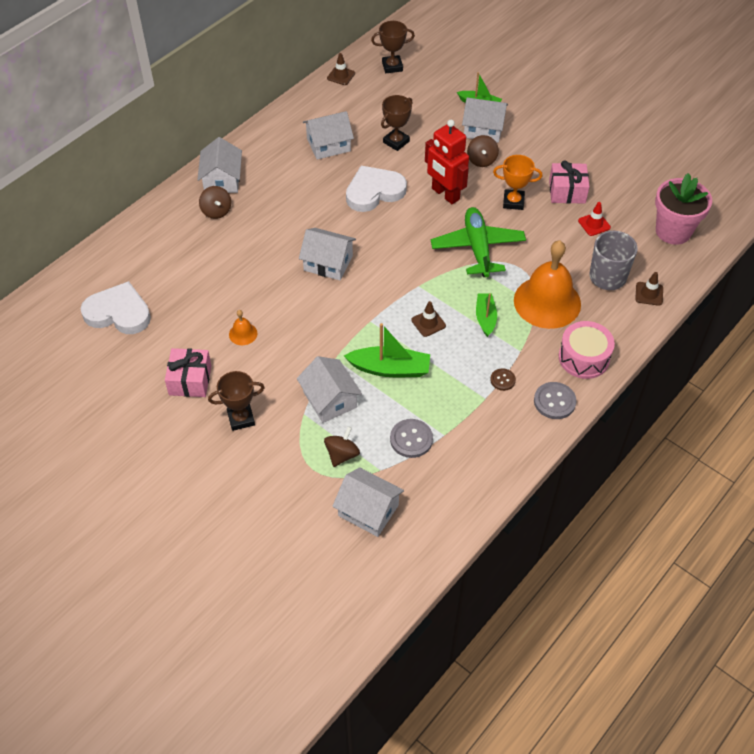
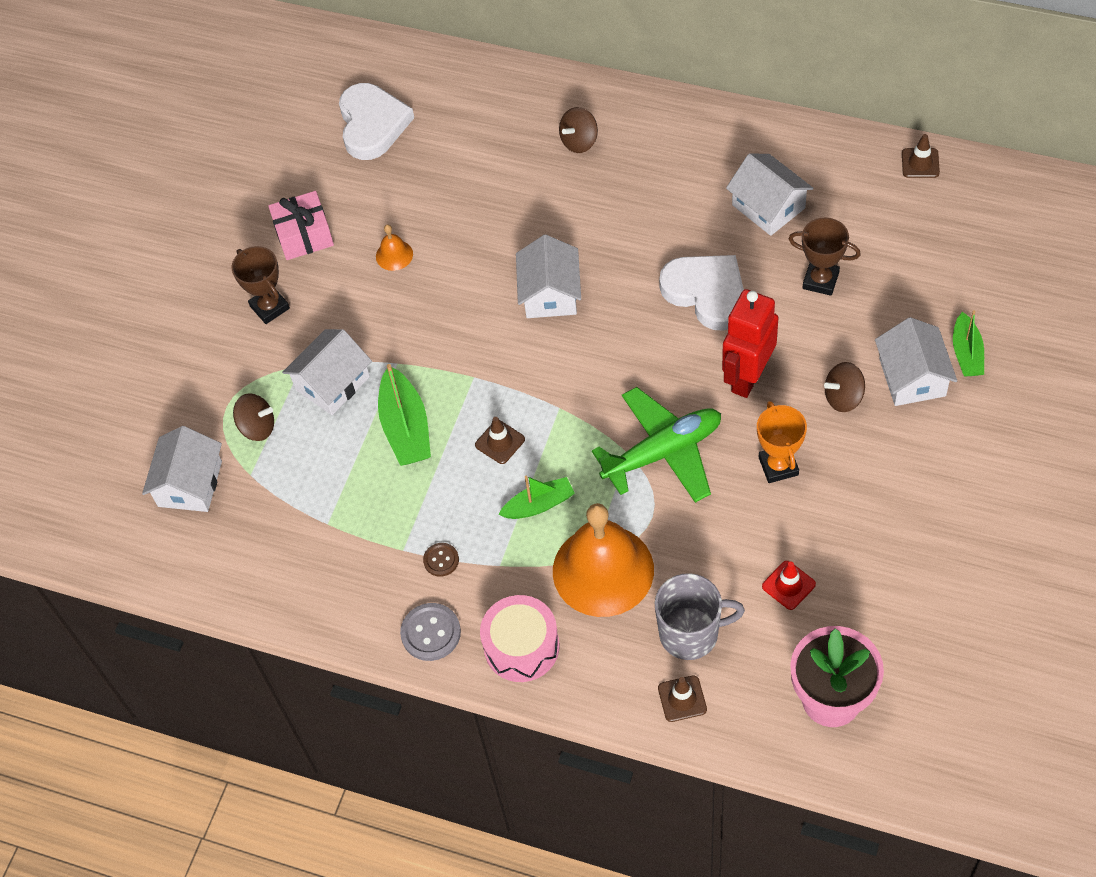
camera: 75 degrees right, 5 degrees up
(222, 180) = (637, 123): white house -> none
(392, 66) = (981, 215): brown trophy -> none
(411, 439) = (307, 490): grey button -> none
(567, 191) = (839, 529): pink gift -> none

